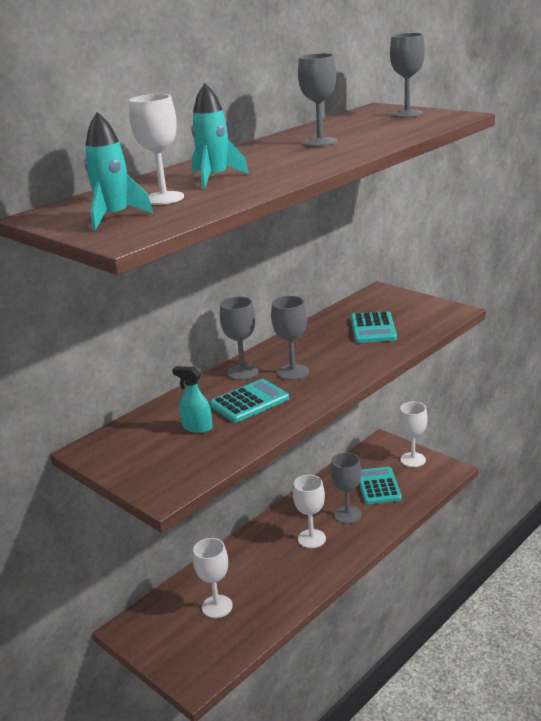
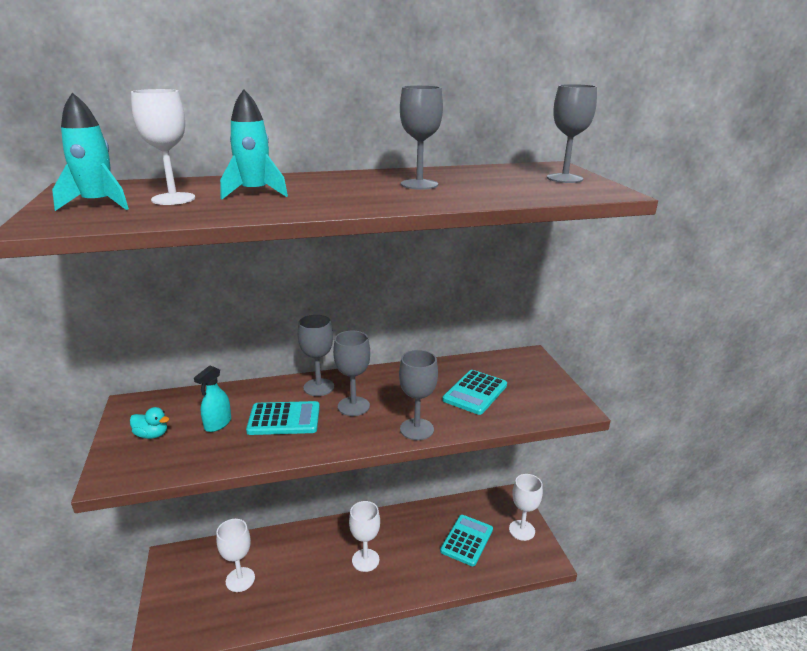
camera: 30 degrees right, 0 degrees up
(150, 457) = (152, 435): none -> turquoise duck
(197, 427) = (218, 424): turquoise spray bottle -> turquoise spray bottle turned 120 degrees counterclockwise
(347, 515) = (415, 554): grey goblet -> grey goblet (416, 429)

